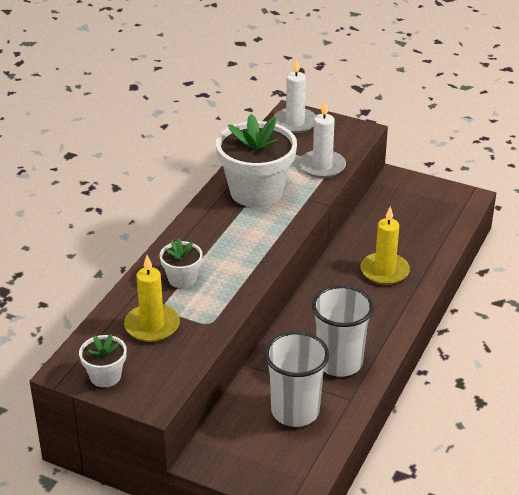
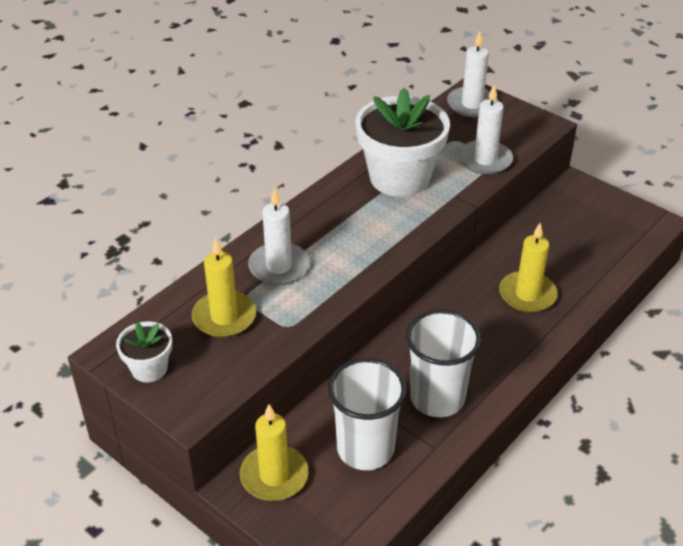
camera: 15 degrees right, 5 degrees up
(182, 279) = (279, 267): white flower pot -> white candle
(228, 445) = (274, 476): none -> yellow candle

